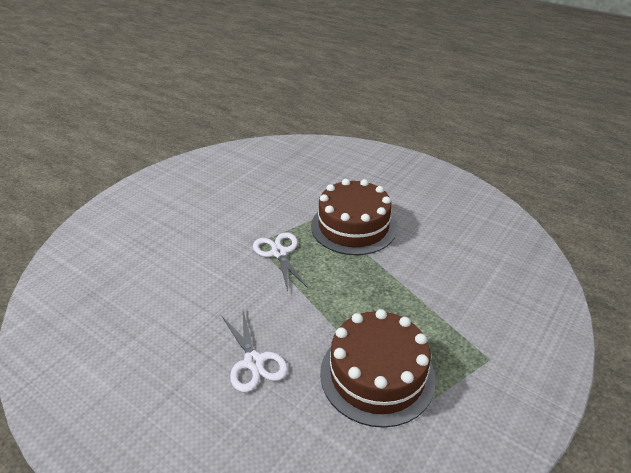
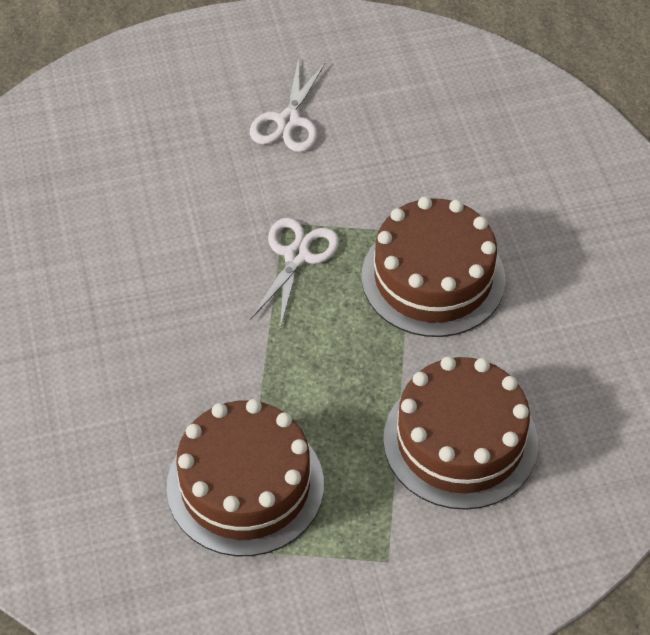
camera: 40 degrees right, 15 degrees up
(254, 362) = (136, 379): white scissors -> white scissors (289, 121)
(449, 282) = (460, 441): none -> brown cake

